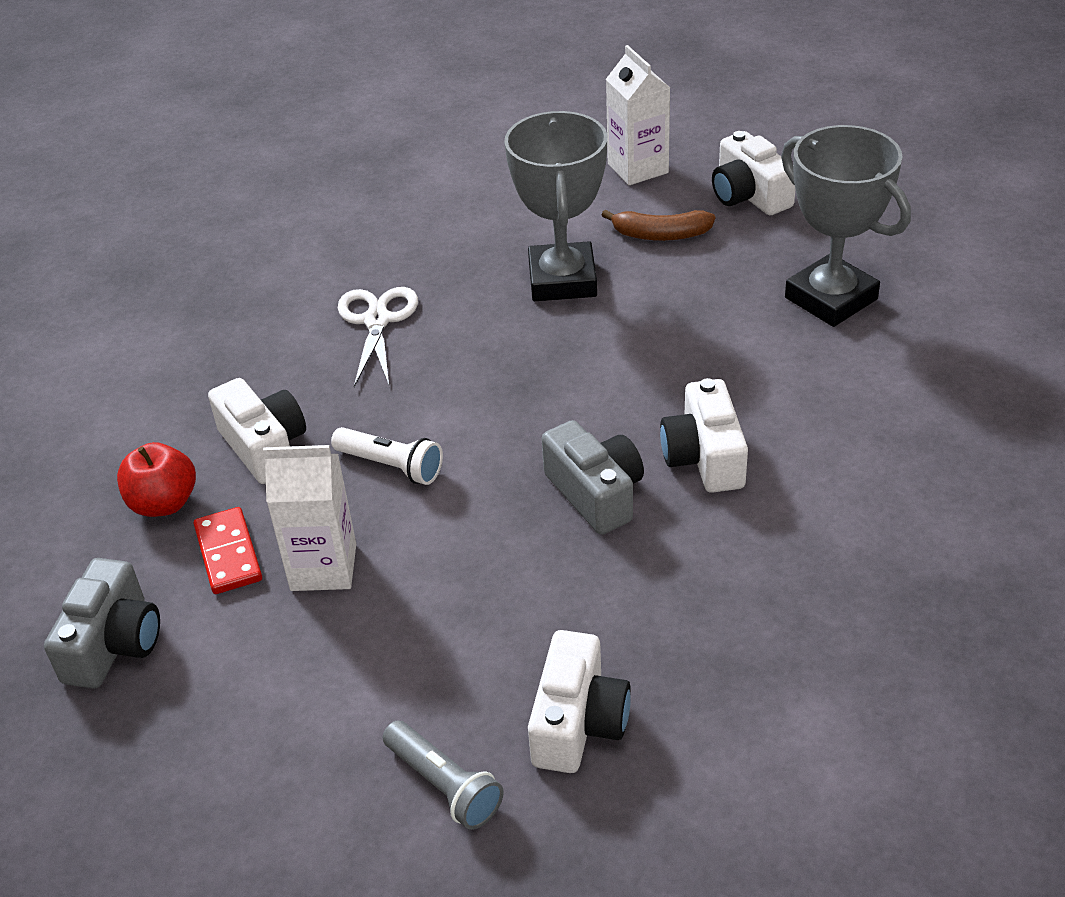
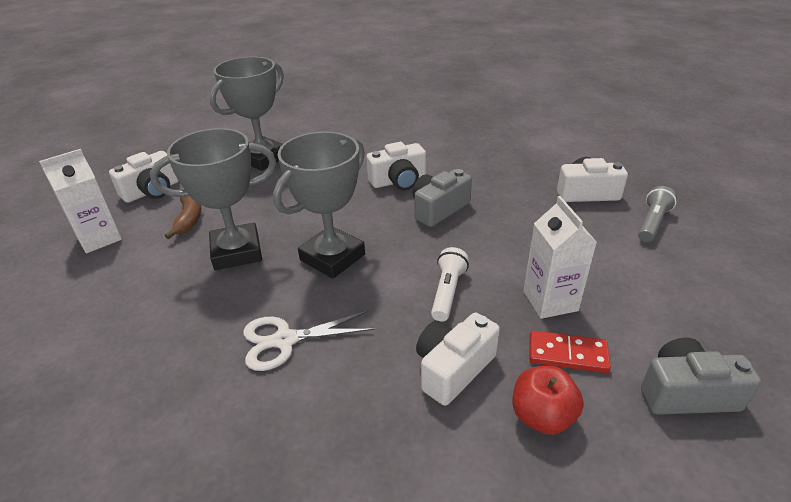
camera: 105 degrees left, 5 degrees down
(228, 553) = (567, 354): red domino -> red domino turned 45 degrees clockwise
(514, 364) = (332, 257): none -> grey trophy

